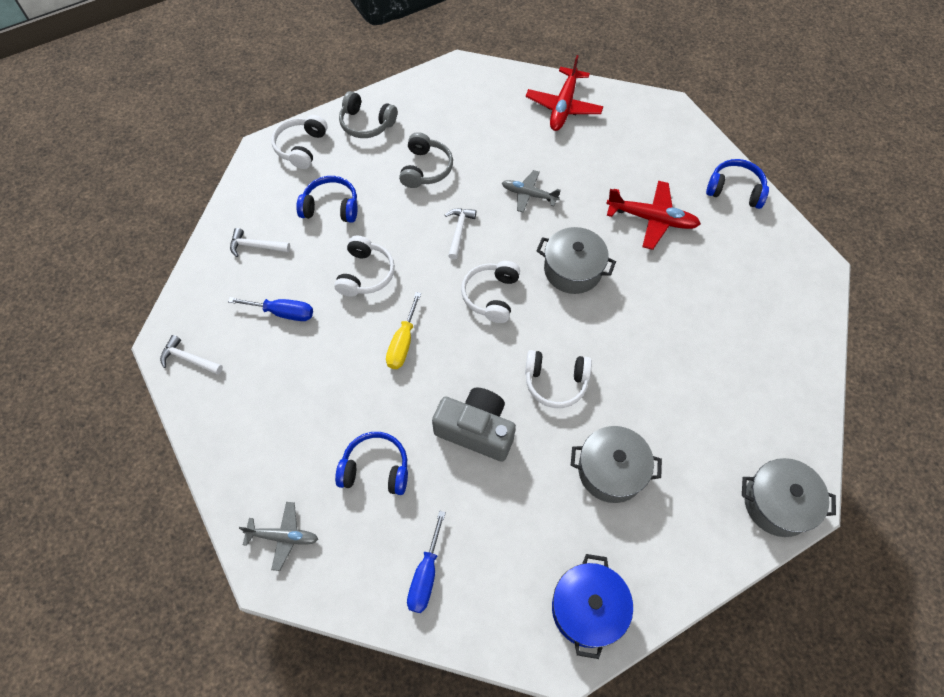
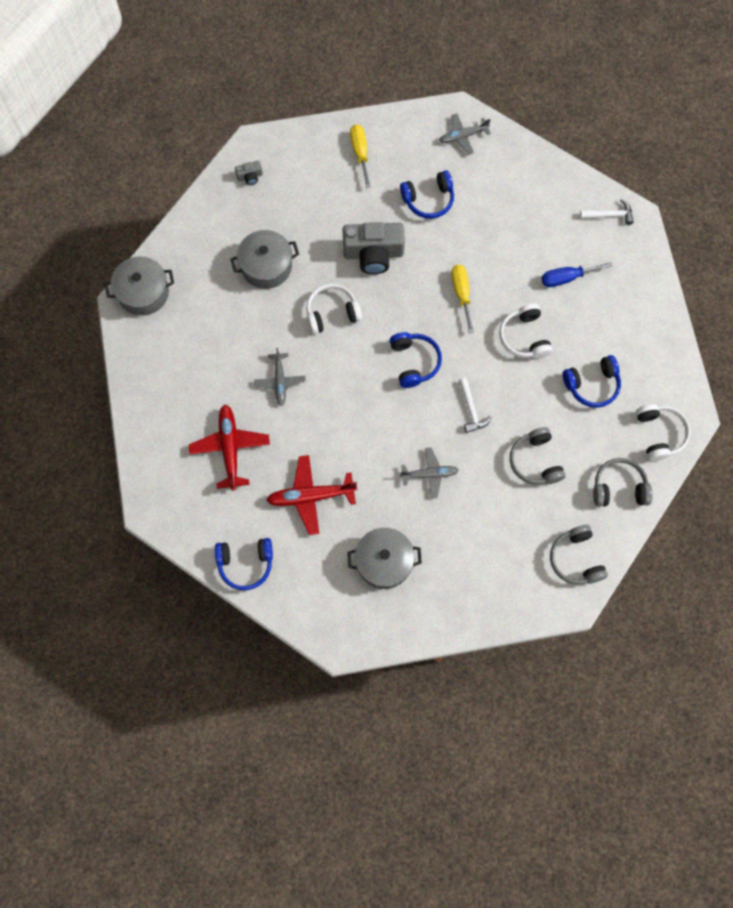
camera: 155 degrees right, 10 degrees up
(256, 246) = (627, 322): white hammer -> none
(425, 575) = (360, 153): blue screwdriver -> yellow screwdriver
(438, 91) = (576, 559): none -> grey headphones
(491, 296) = (414, 362): white headphones -> blue headphones
(563, 106) = (444, 596): red plane -> red plane (230, 449)
(572, 270) = (359, 414): grey pot -> grey pot (384, 562)
(587, 609) = (250, 176): blue pot -> grey camera
(643, 334) = (280, 381): none -> grey plane

